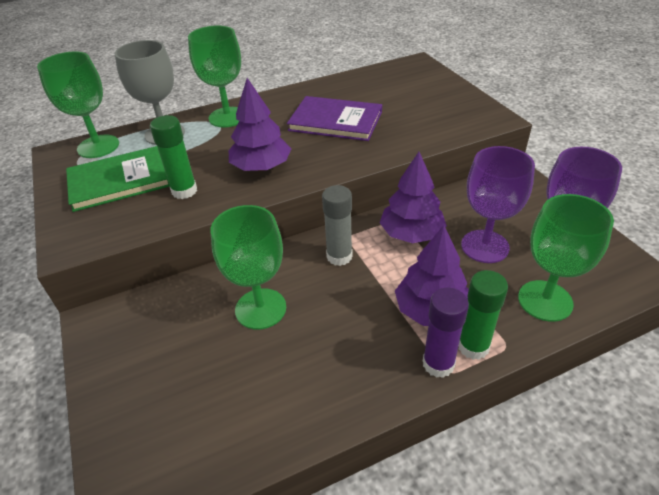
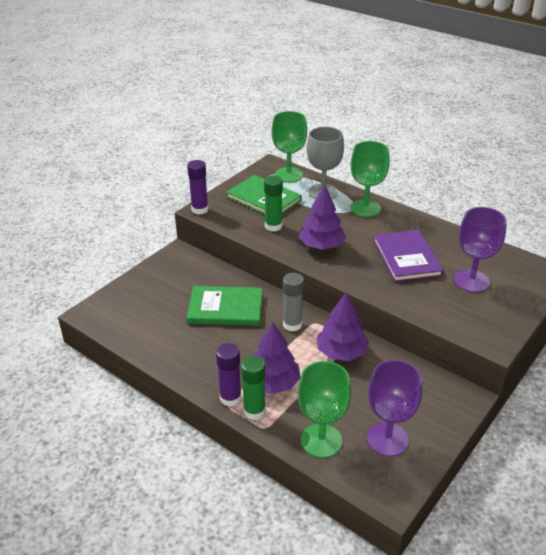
camera: 60 degrees right, 5 degrees down
(67, 247) = (200, 210): none -> purple glue stick
(260, 309) = (225, 308): green goblet -> green book
(485, 246) = (357, 395): purple goblet -> purple goblet (471, 281)

